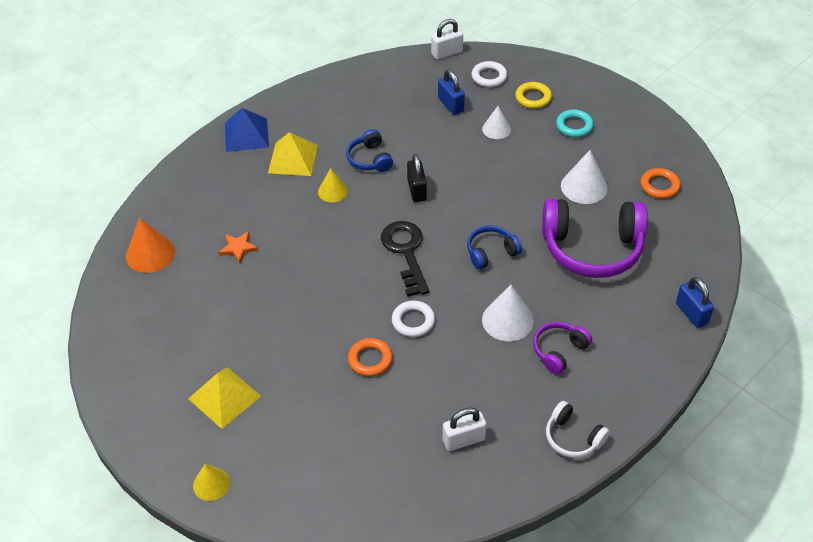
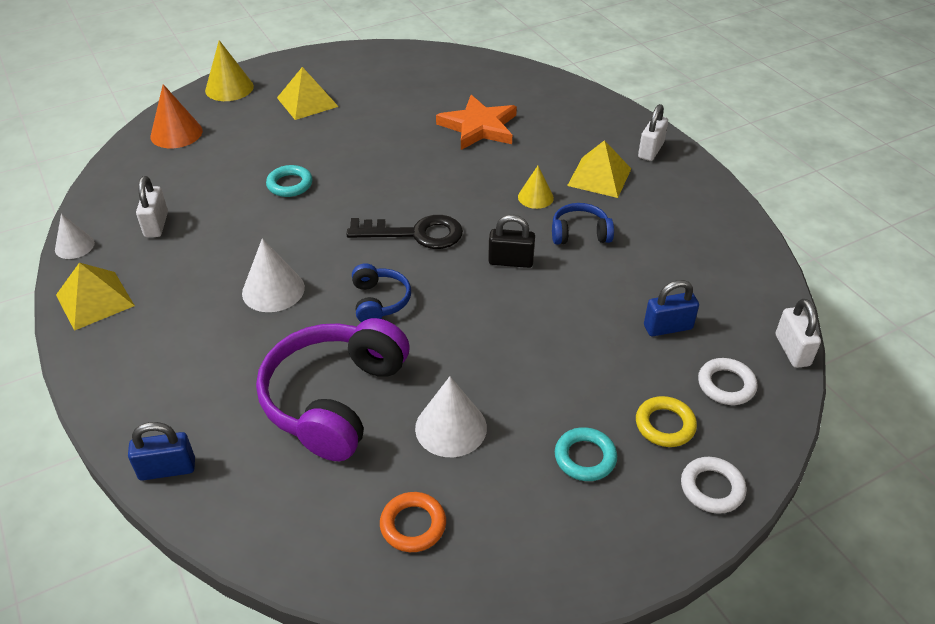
camera: 105 degrees right, 5 degrees down
(150, 254) = (496, 80): orange cone -> orange cone (176, 133)
(211, 484) = (229, 88): yellow cone -> yellow cone, size x1.55
(238, 248) = (479, 127): orange star -> orange star, size x2.04
(246, 135) = (650, 150): blue pyramid -> white padlock
(370, 359) = (290, 184): orange ring -> turquoise ring
(413, 321) = (317, 220): white ring -> white ring (712, 488)
(496, 129) = (603, 363): white cone -> white cone (74, 246)
(559, 351) = (204, 320): purple headphones -> none
(573, 437) = (95, 300): white headphones -> yellow pyramid

